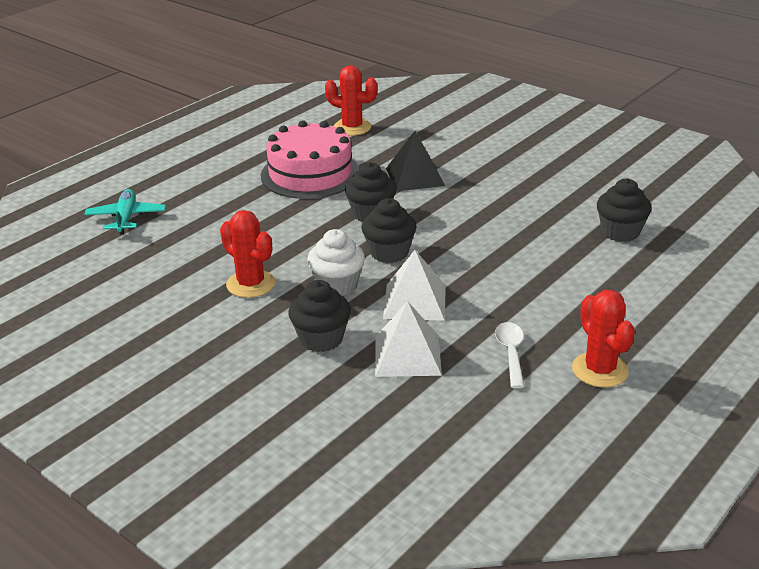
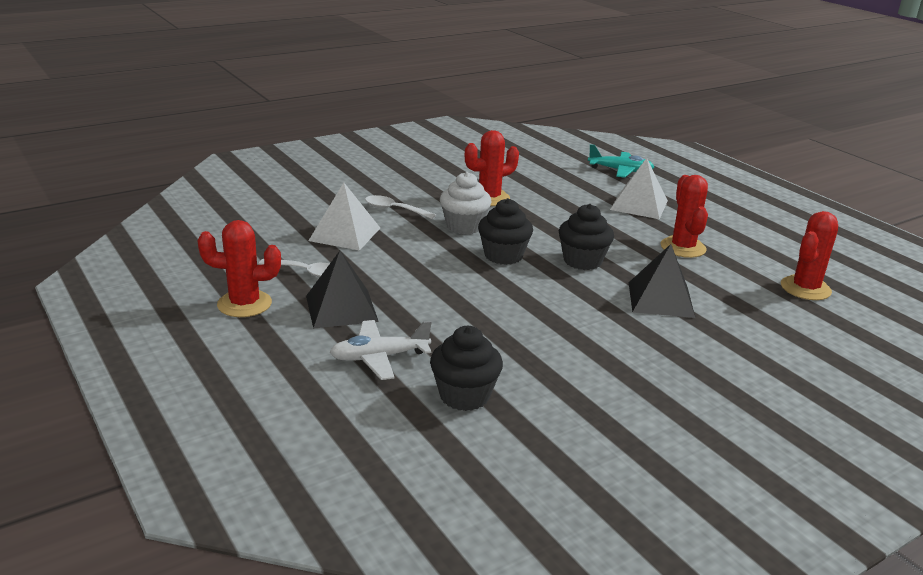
camera: 105 degrees right, 5 degrees down
(310, 174) = (683, 247): pink cake -> red cactus
(321, 339) = (394, 210): black cupcake -> white spoon
(414, 302) = (415, 251): white pyramid -> white pyramid (639, 205)
(557, 314) = (341, 308): none -> black pyramid
(610, 276) = (379, 357): none -> white plane

